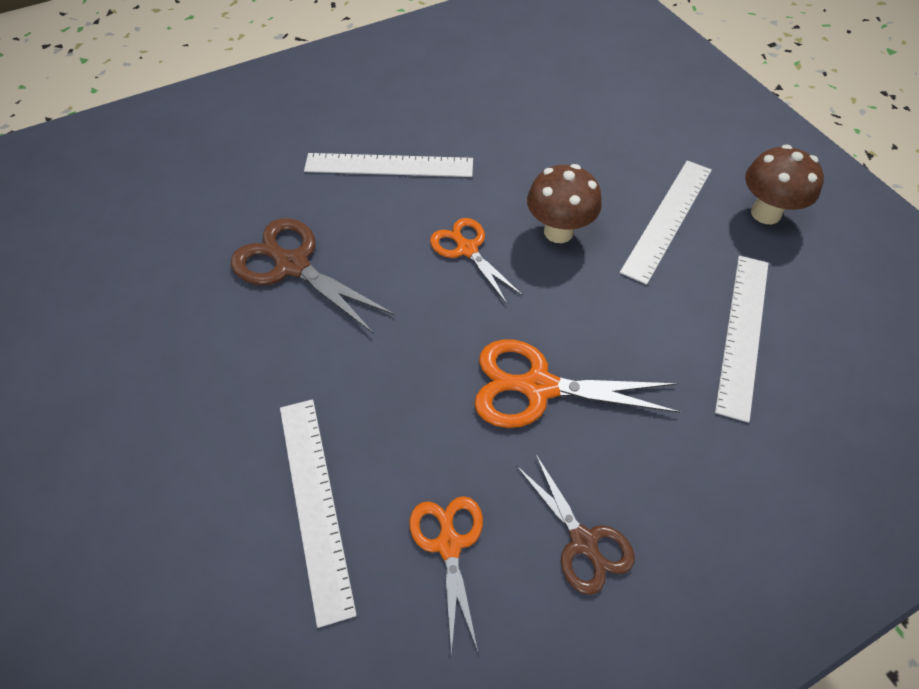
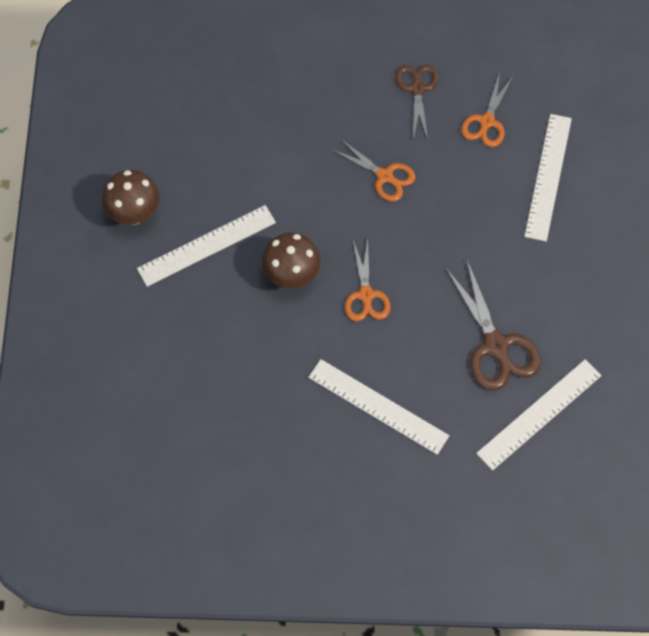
camera: 150 degrees left, 10 degrees up
(537, 387) = (385, 176): orange scissors -> orange scissors, size x0.65
(742, 333) = (234, 144): white ruler -> white ruler (539, 414)

